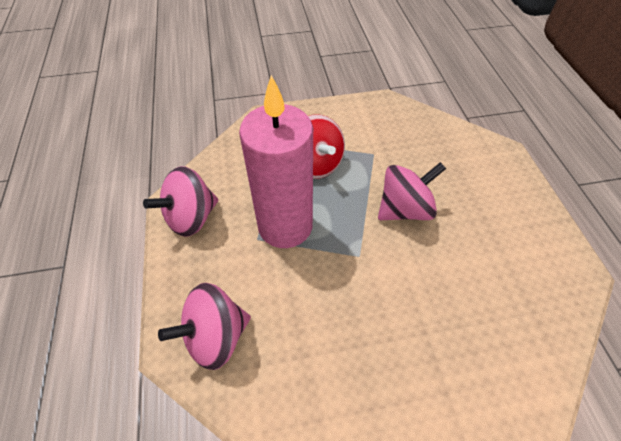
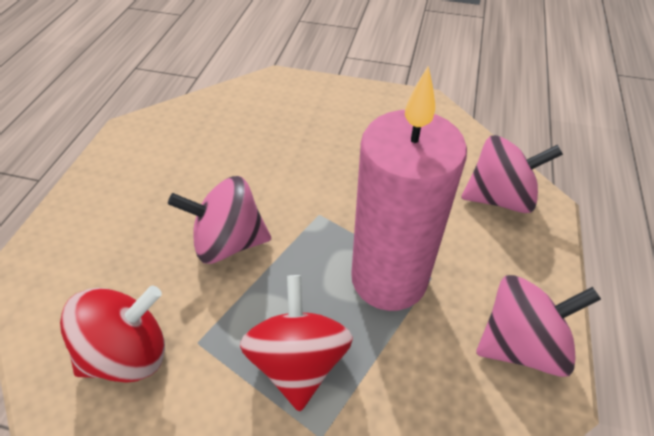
camera: 155 degrees left, 5 degrees down
(402, 138) = (128, 353): none -> red spinning top

